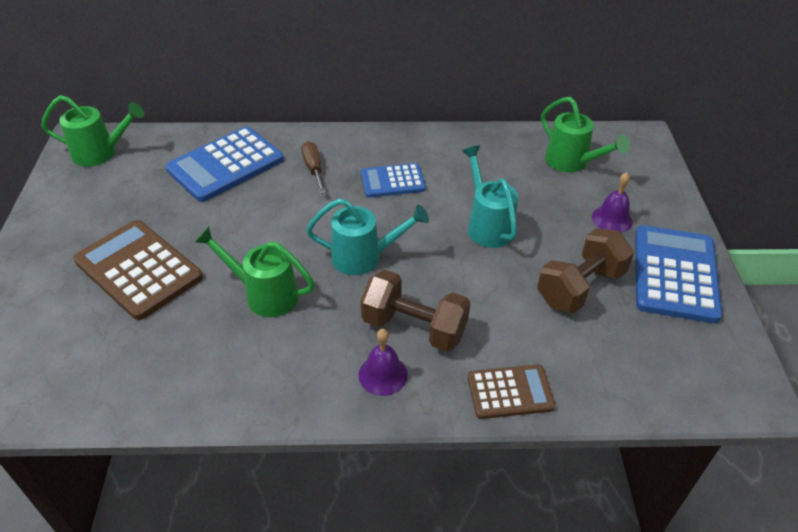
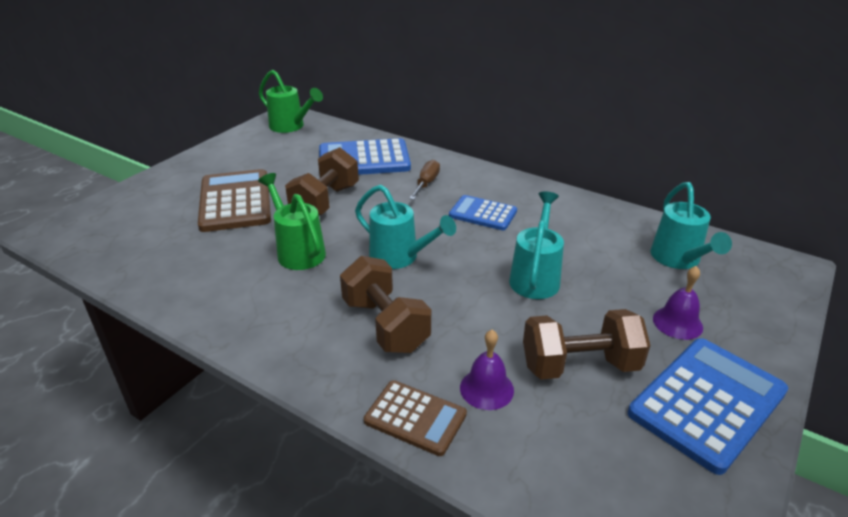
camera: 35 degrees right, 10 degrees down
(236, 229) = (325, 202): none -> brown dumbbell
(383, 374) = (322, 347): purple bell -> purple bell (486, 388)
(571, 162) = (678, 259): green watering can -> turquoise watering can

